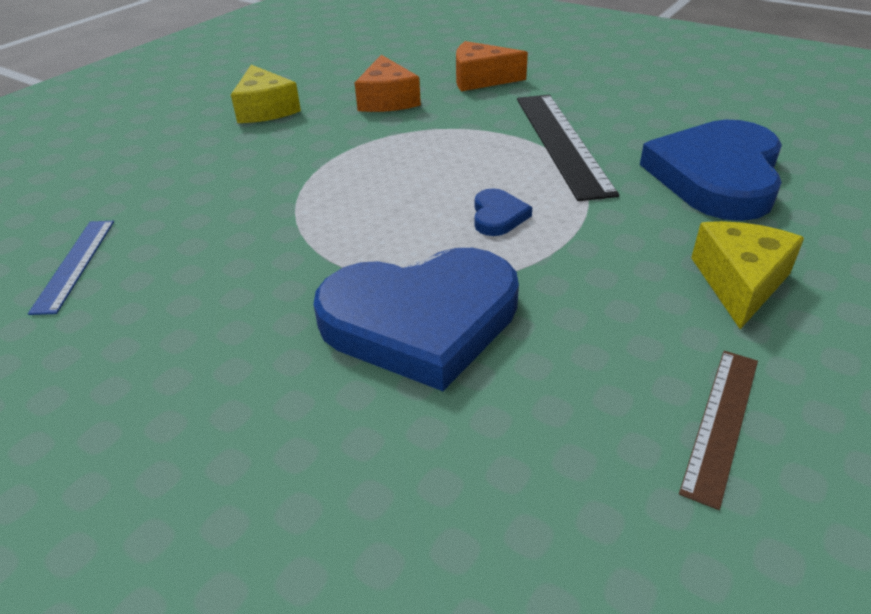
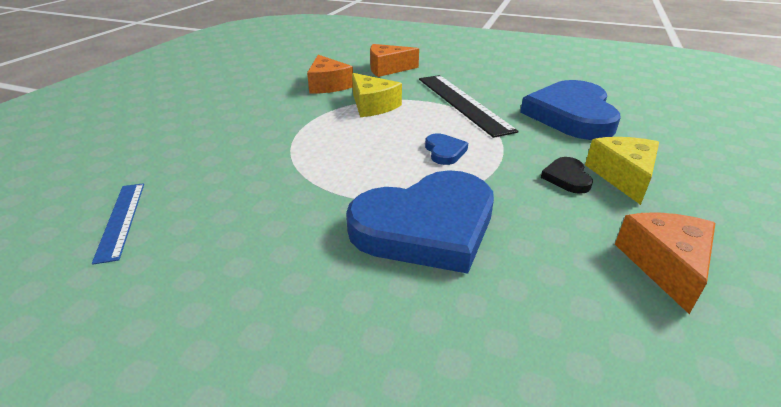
camera: 15 degrees left, 5 degrees down
(265, 109) = (238, 97): yellow cheese -> yellow cheese (372, 106)
(652, 275) = (567, 178): none -> black heart
(722, 422) = (665, 265): brown ruler -> orange cheese

